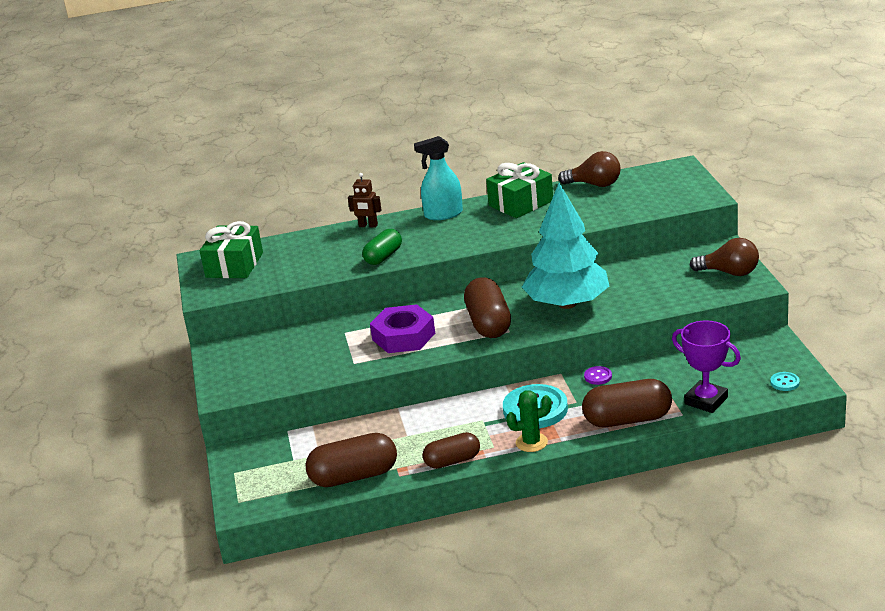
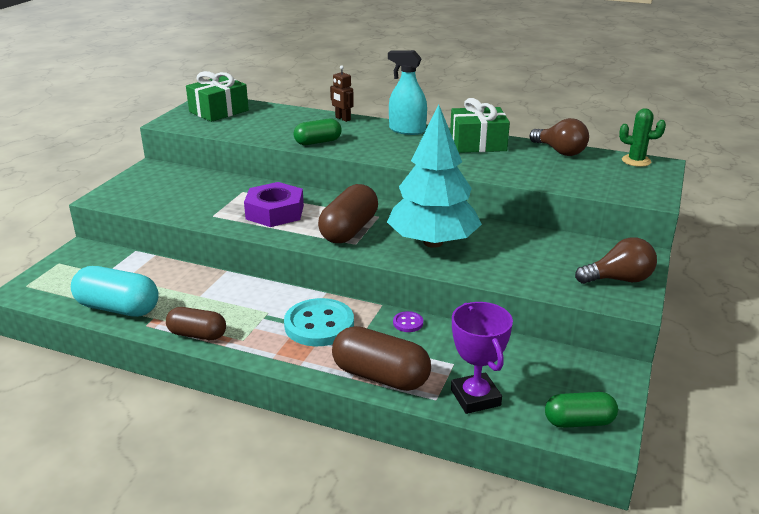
camera: 30 degrees right, 0 degrees up
(354, 476) = (118, 308): brown capsule -> turquoise capsule
(531, 442) = (275, 353): green cactus -> green cactus (636, 161)
(729, 272) = (618, 279): brown light bulb -> brown light bulb turned 60 degrees counterclockwise
(784, 382) = (579, 422): turquoise button -> green capsule

